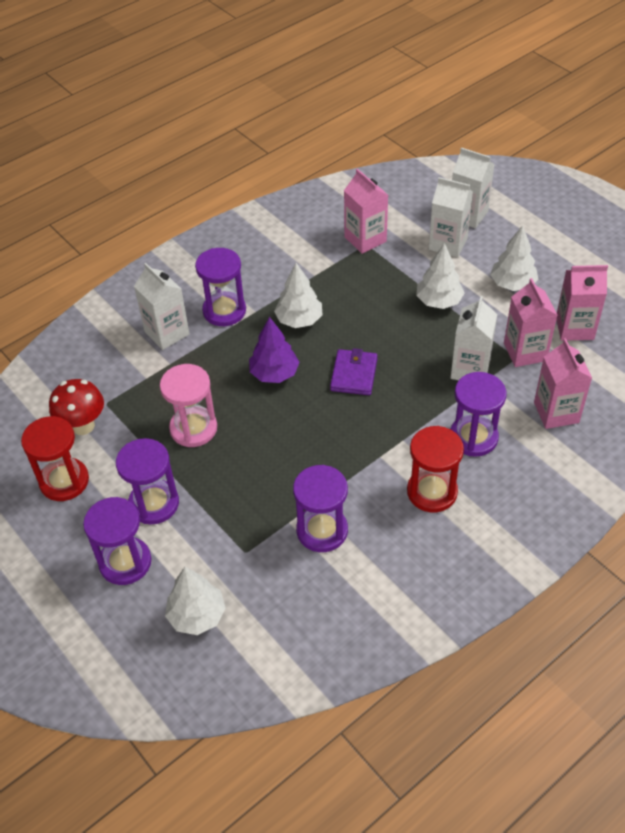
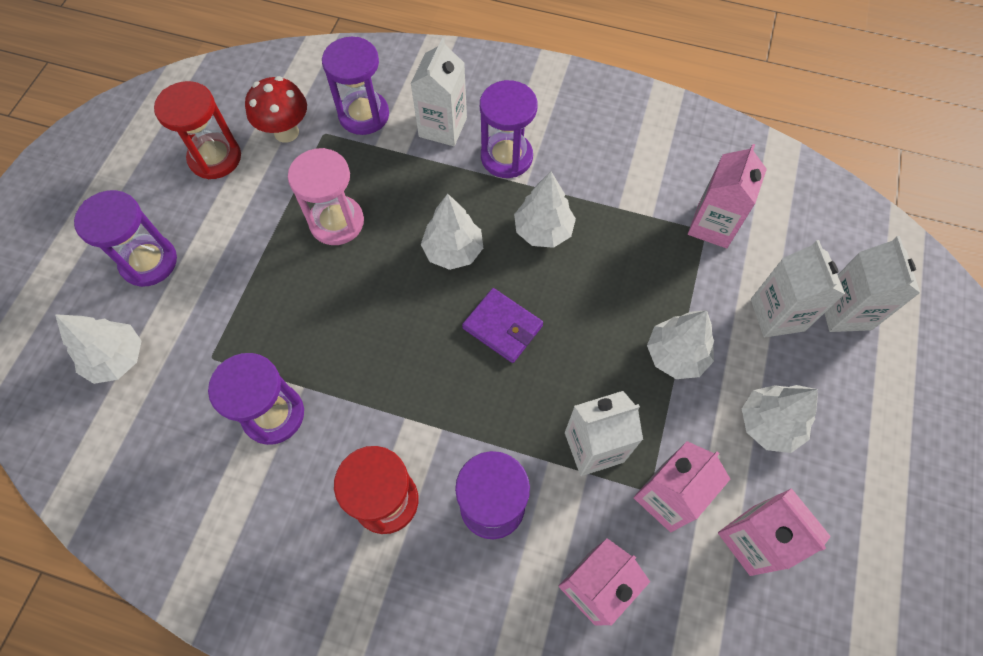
camera: 55 degrees right, 15 degrees up
(154, 503) = (228, 244): purple hourglass -> purple hourglass (364, 115)
(274, 373) = (453, 251): purple tree -> white tree
(354, 374) = (502, 327): purple wallet -> purple wallet turned 60 degrees clockwise

